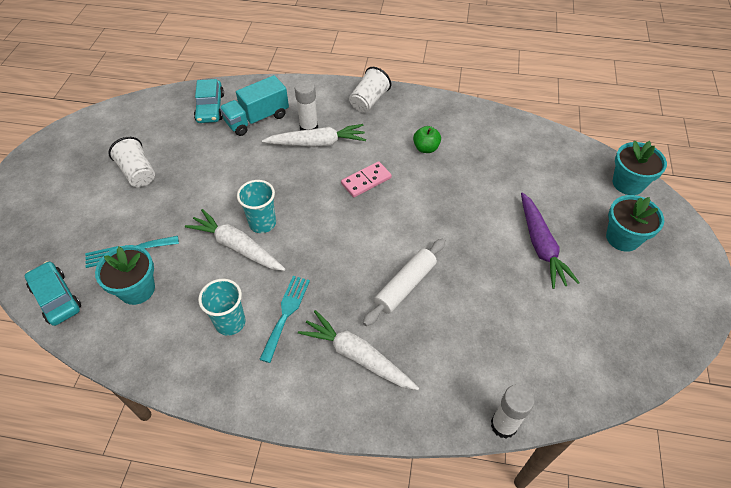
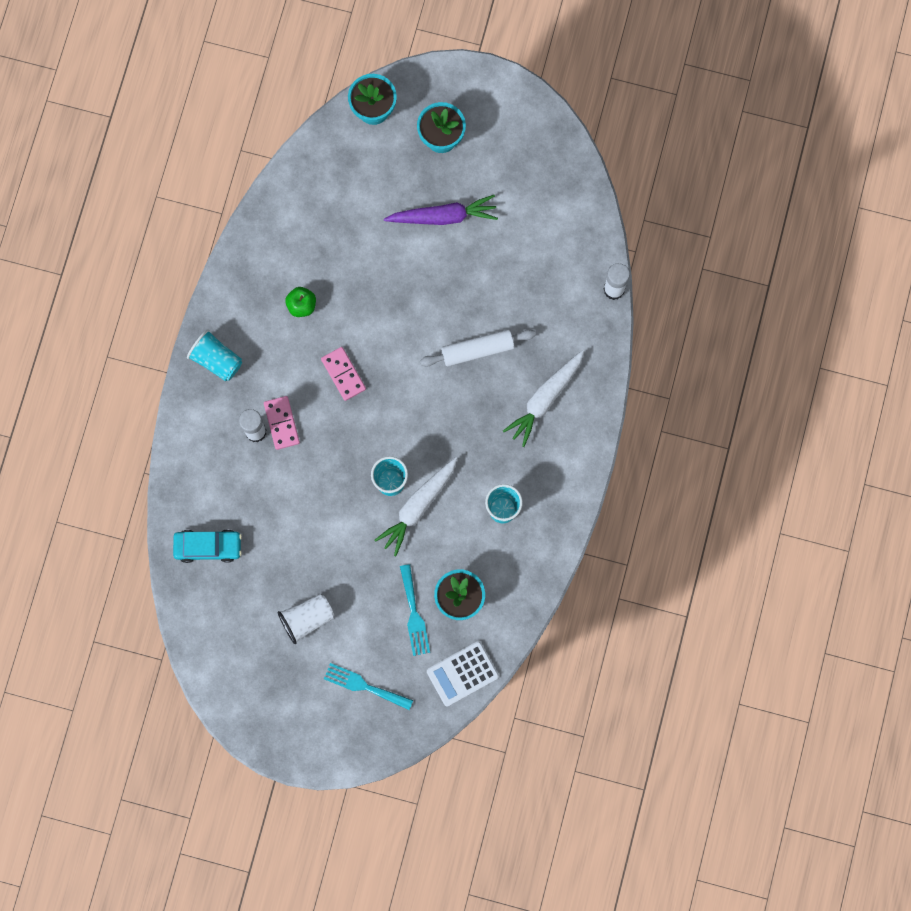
camera: 85 degrees left, 25 degrees up
(56, 298) = (462, 674): turquoise car -> white calculator
(257, 119) = (233, 491): turquoise truck -> none
(286, 314) = (498, 460): turquoise fork -> turquoise fork (364, 686)
(317, 143) = (281, 423): white carrot -> pink domino
(369, 101) = (217, 360): white cup -> turquoise cup
(405, 286) = (477, 350): white rolling pin -> white rolling pin turned 60 degrees counterclockwise

